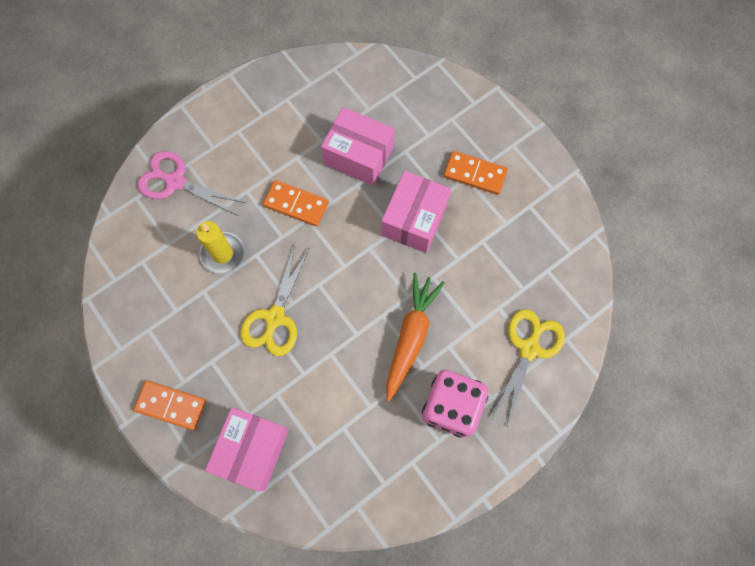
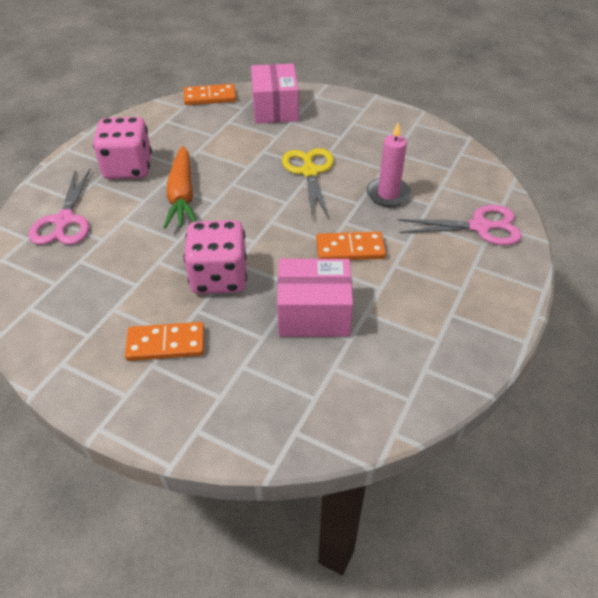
camera: 155 degrees right, 25 degrees down
(171, 405) = (351, 110): orange domino -> orange domino (210, 97)
(223, 254) = (388, 194): yellow candle -> pink candle
(414, 220) = (219, 277): pink box -> pink dice
(529, 348) = (64, 221): yellow scissors -> pink scissors

